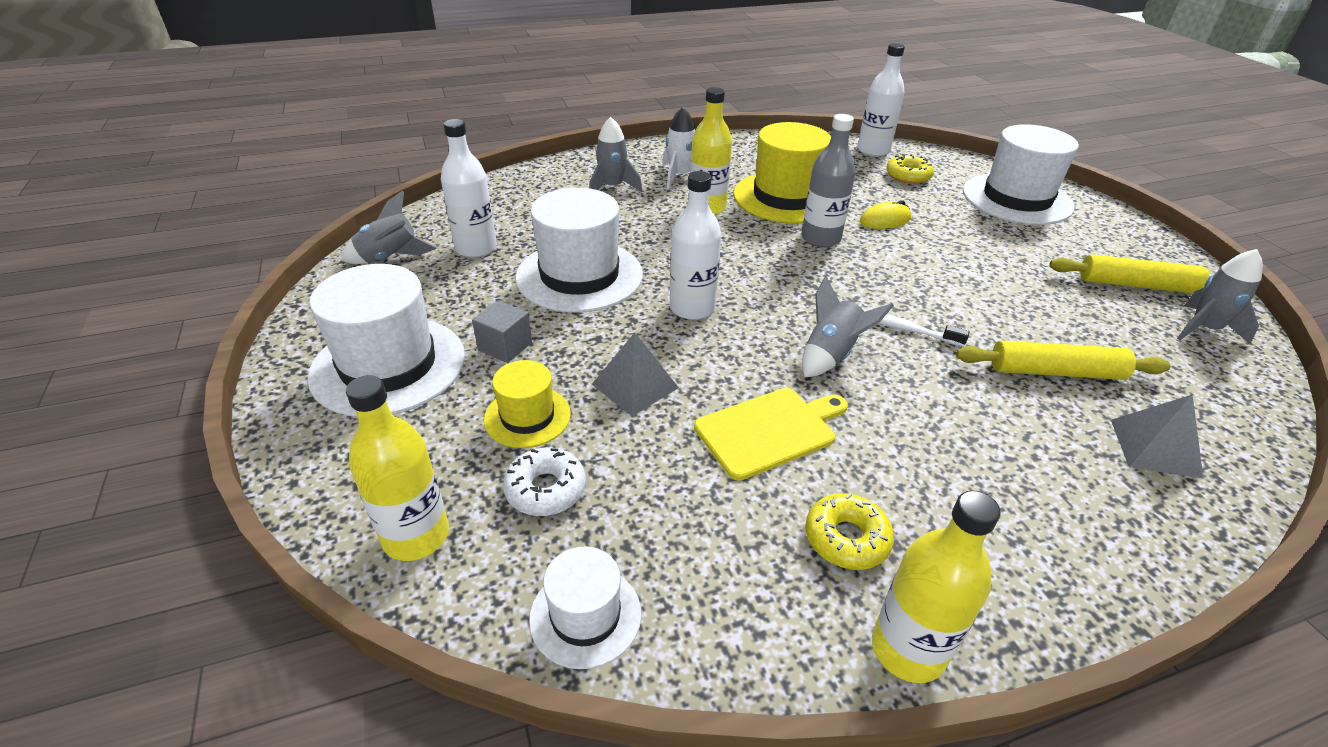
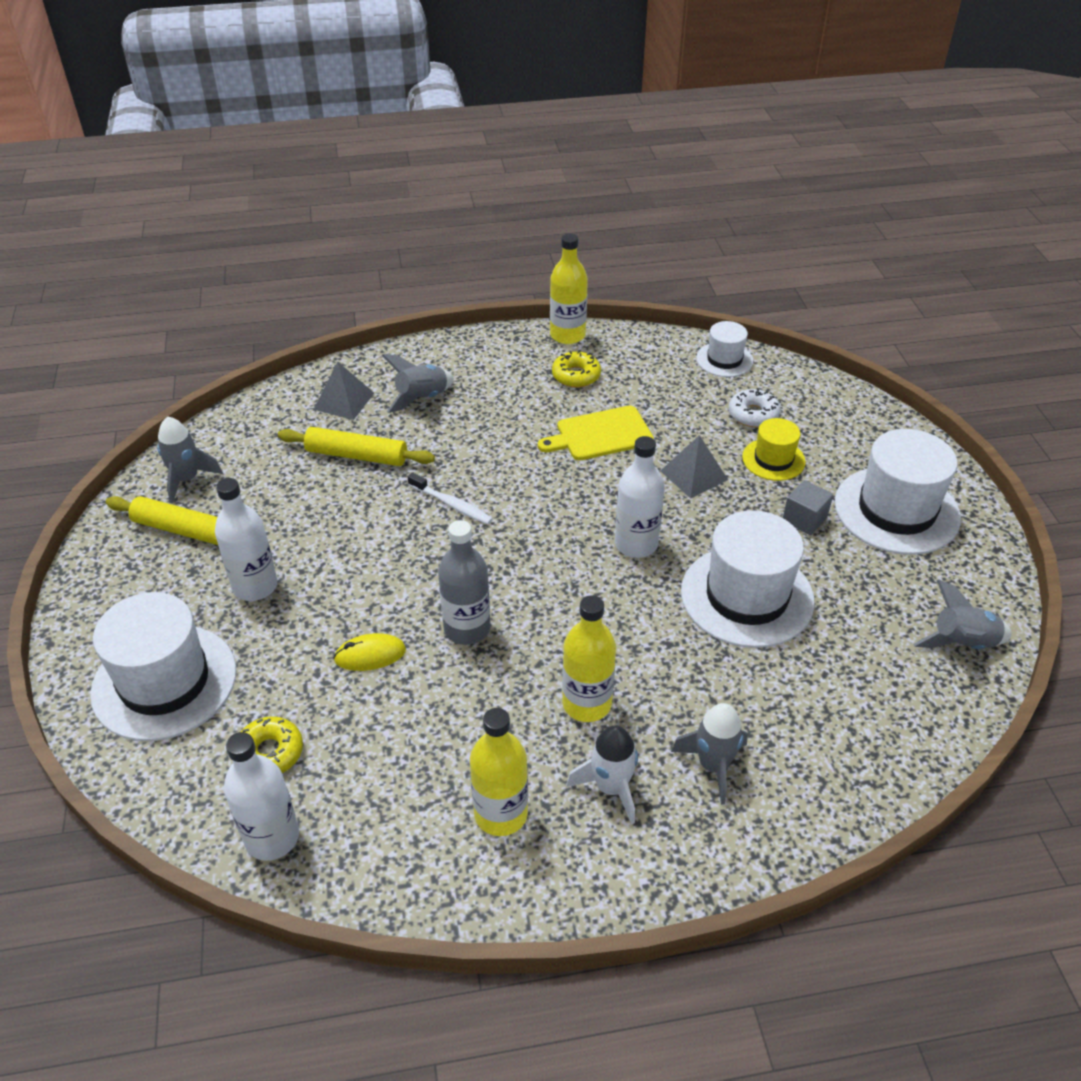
camera: 170 degrees left, 5 degrees up
(416, 536) = (825, 399): yellow bottle -> yellow bottle (501, 814)
(476, 248) = (870, 650): white bottle -> white bottle (255, 586)
(786, 197) = (474, 716): yellow hat -> none
(831, 355) = (528, 486): grey rocket -> grey rocket (422, 398)

